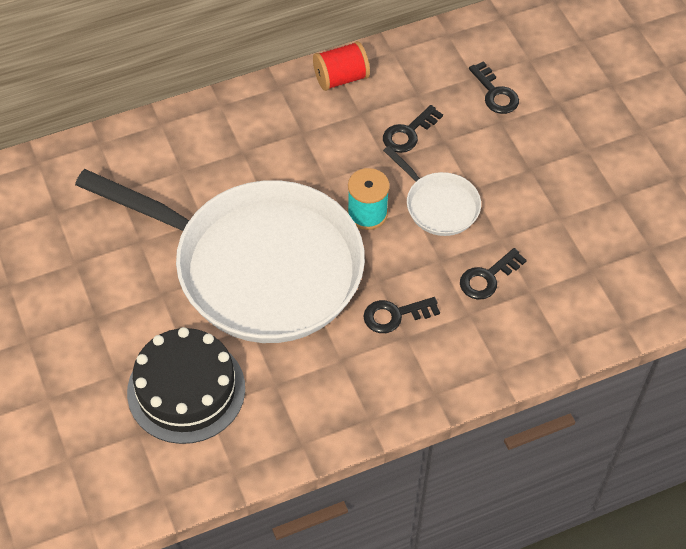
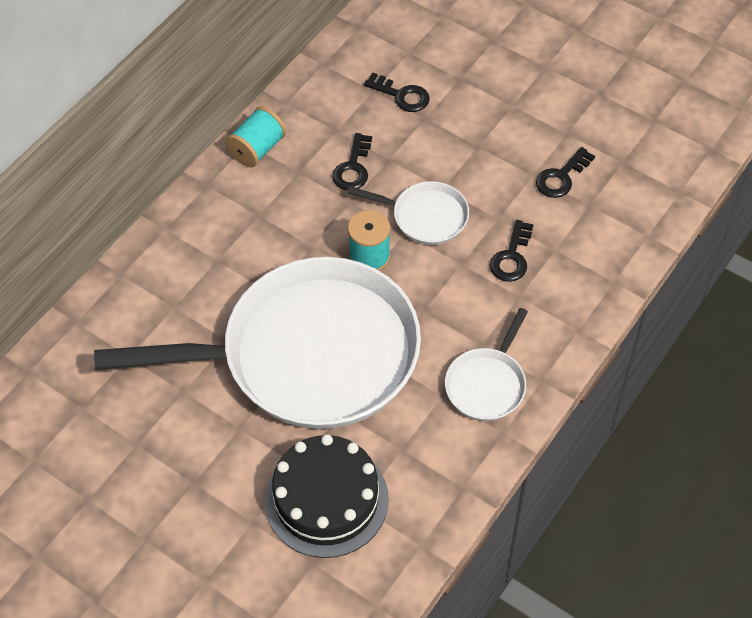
camera: 30 degrees left, 0 degrees up
(341, 78) = (257, 149): red spool -> turquoise spool
(386, 372) = (487, 384): none -> white pan
(395, 315) = (458, 331): black key -> black key (561, 177)

